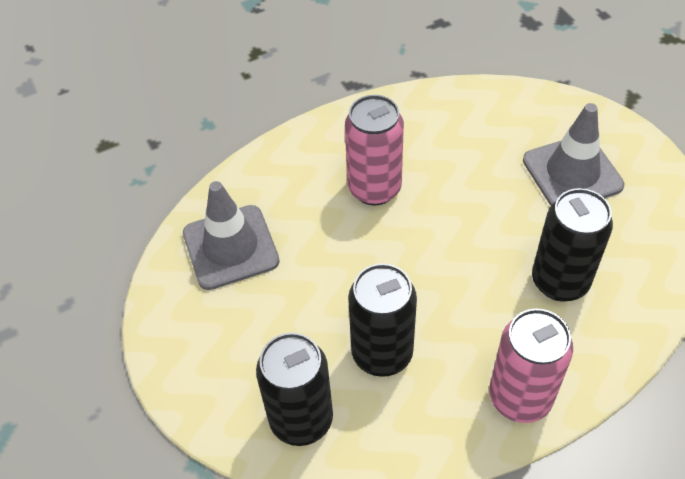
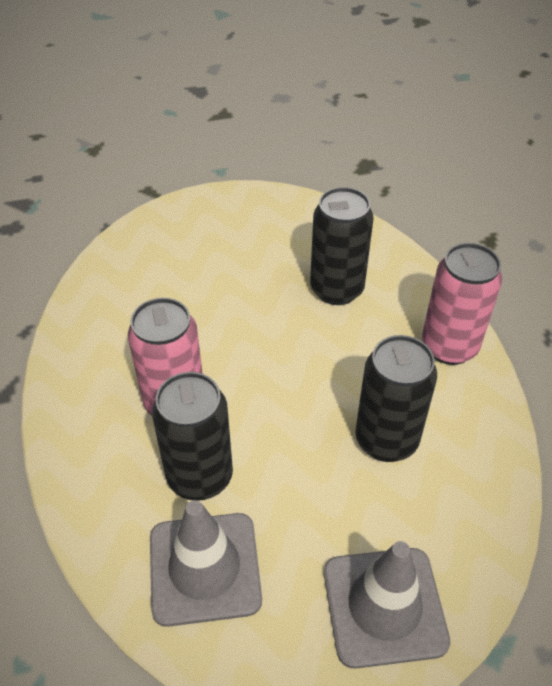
camera: 80 degrees left, 5 degrees down
(301, 419) = (453, 529): black can -> black can (200, 477)
(572, 173) = (220, 249): grey traffic cone -> grey traffic cone (384, 606)

